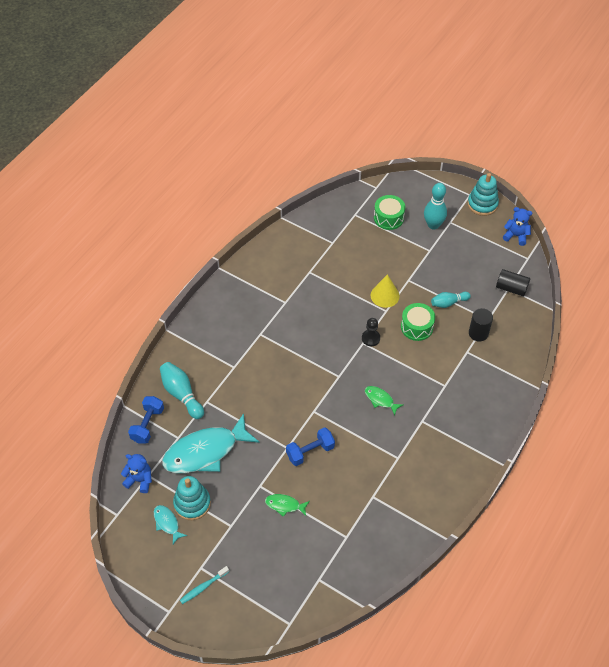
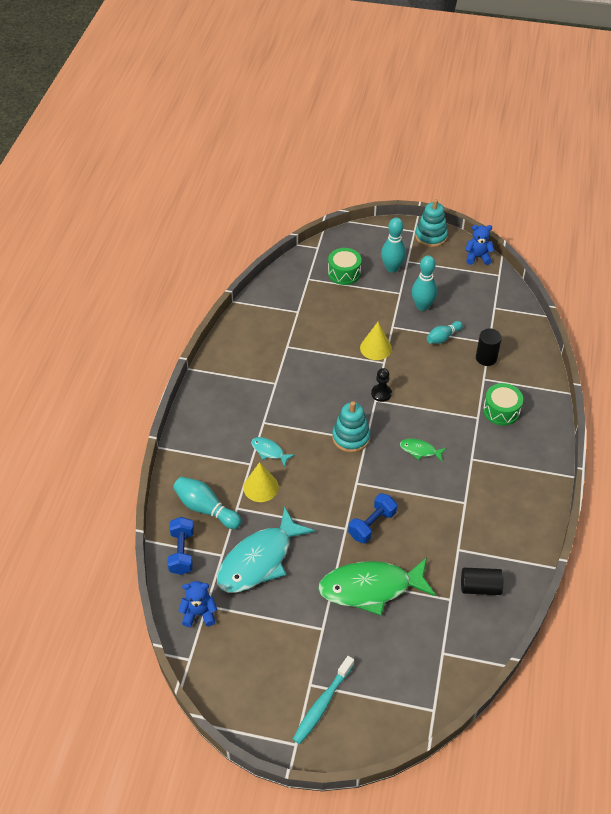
camera: 20 degrees left, 5 degrees down
(167, 523) = (251, 649): turquoise fish -> turquoise fish (269, 451)
(192, 503) = (269, 619): turquoise stacking toy -> turquoise stacking toy (351, 437)
(203, 587) = (322, 704): turquoise toothbrush -> turquoise toothbrush, size x1.51
(233, 390) = (261, 487): none -> yellow cone
(284, 505) = (370, 588): green fish -> green fish, size x2.26
(417, 327) = (422, 369): green drum -> green drum (501, 411)
(444, 268) = (422, 306): none -> turquoise bowling pin
(511, 288) = (497, 307): black cylinder -> black cylinder (480, 587)

